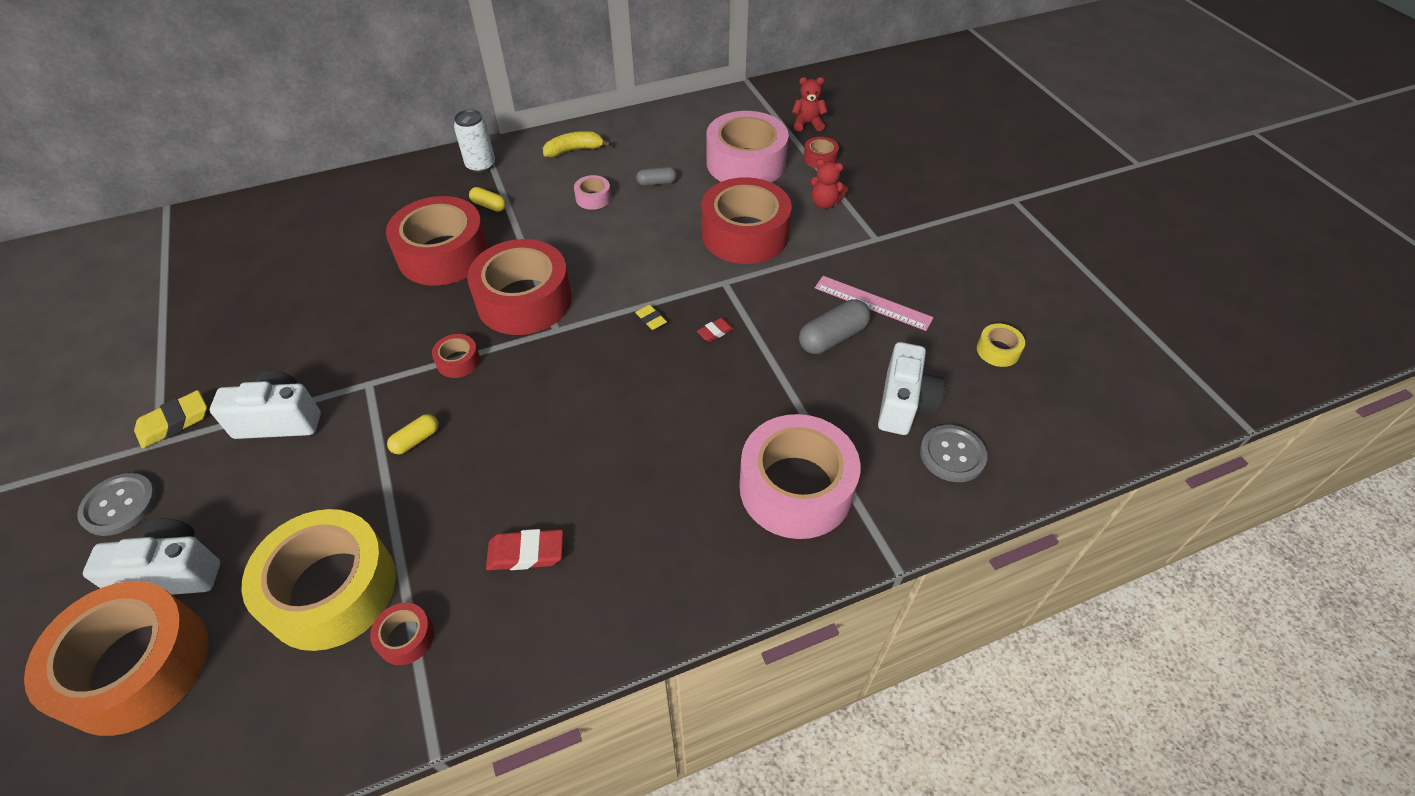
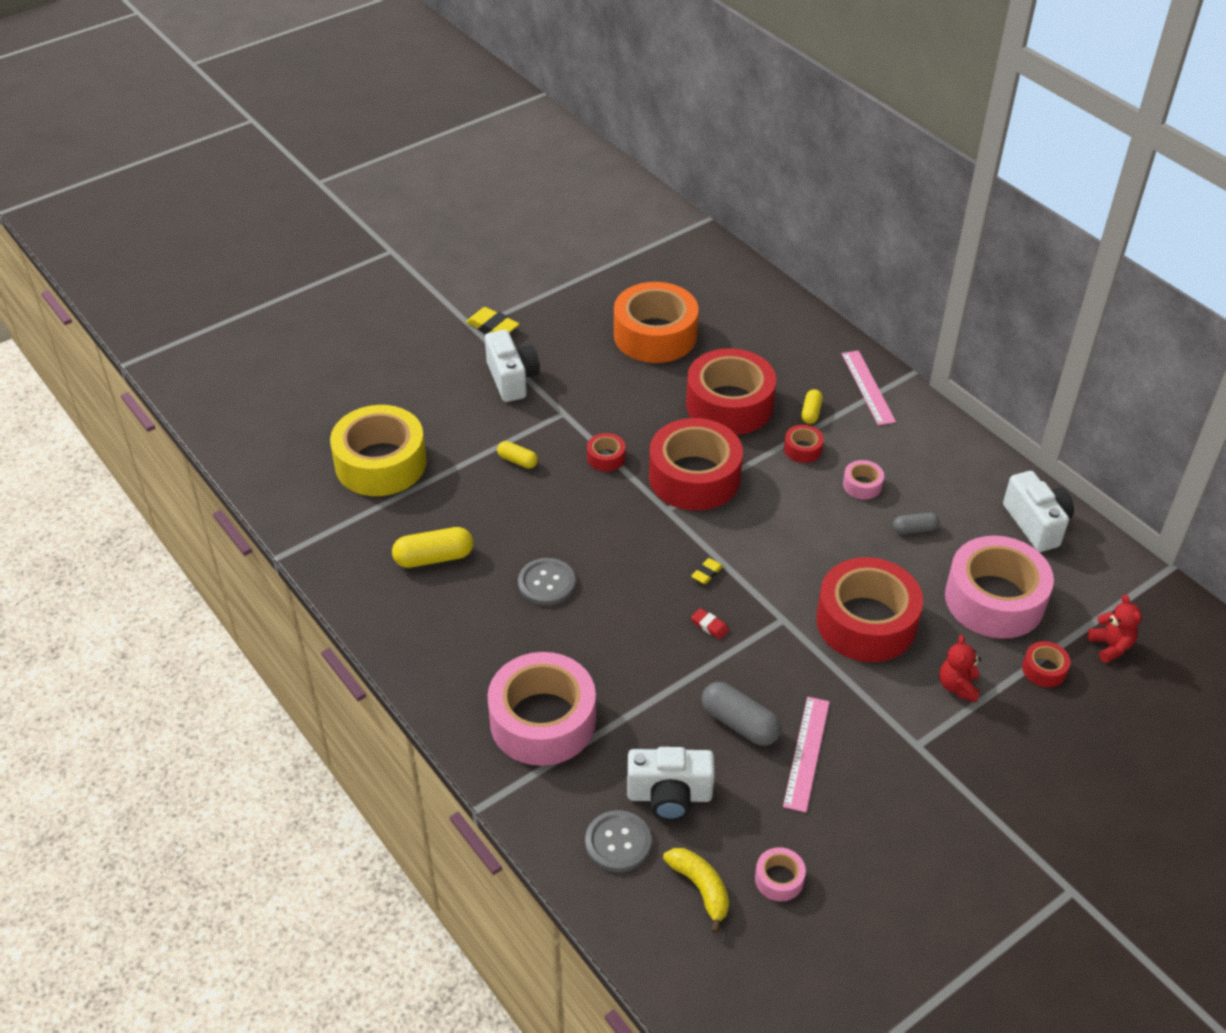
camera: 75 degrees right, 5 degrees down
(119, 505) = (418, 334): grey button -> grey button (546, 583)
(137, 666) = (310, 396): orange tape -> orange tape (655, 335)
(173, 572) = (375, 382): white camera -> white camera (1036, 524)
(406, 637) = (353, 514): red tape -> red tape (802, 449)
(481, 166) = (868, 387): white can -> pink ruler
(526, 553) = (434, 558): red eraser -> yellow capsule
(574, 150) = (933, 448): yellow banana -> yellow banana (700, 888)
(656, 183) = (914, 529): grey capsule -> grey capsule turned 75 degrees counterclockwise
(998, 350) = (779, 879): yellow tape -> pink tape

